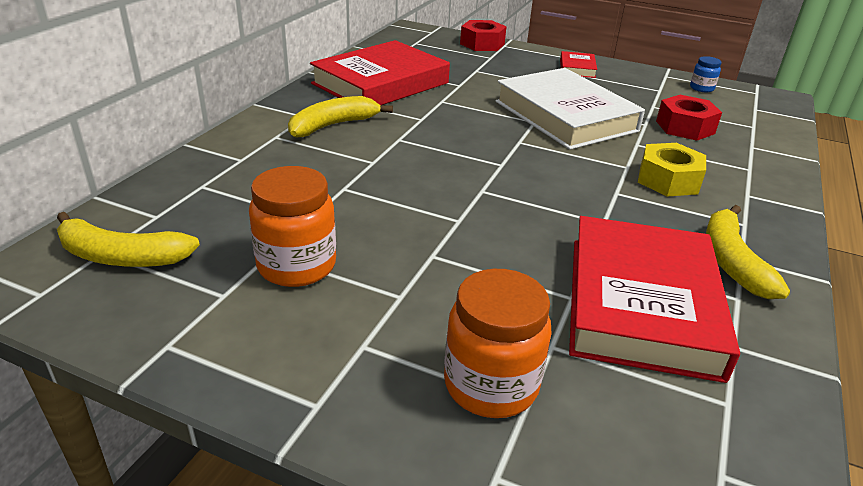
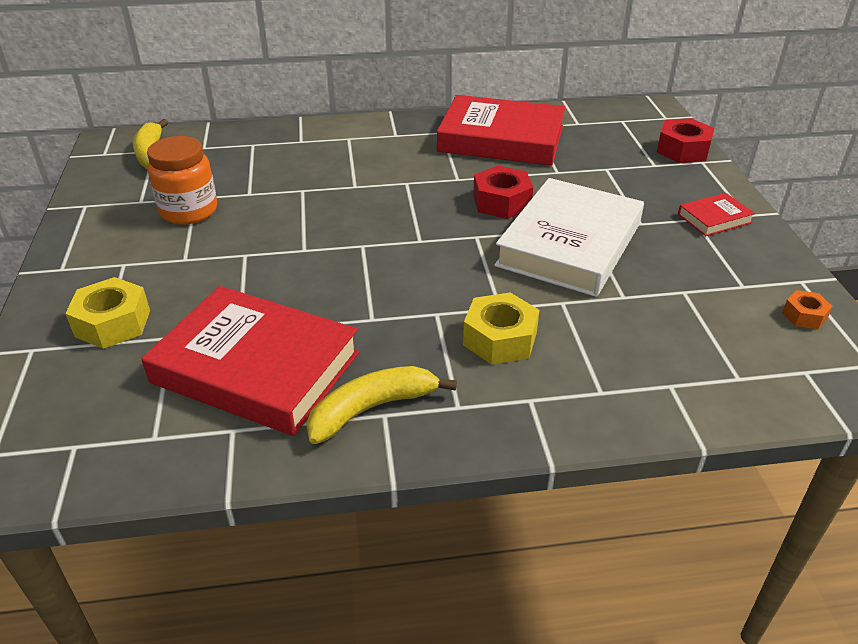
camera: 60 degrees right, 5 degrees up
(333, 125) = (394, 150): yellow banana -> none
(491, 385) = (113, 323): orange jar -> yellow nut
(641, 304) = (256, 367): red book -> red book turned 45 degrees clockwise
(685, 127) = (654, 325): red nut -> red nut (501, 202)
(701, 88) = (804, 316): blue jar -> orange nut

